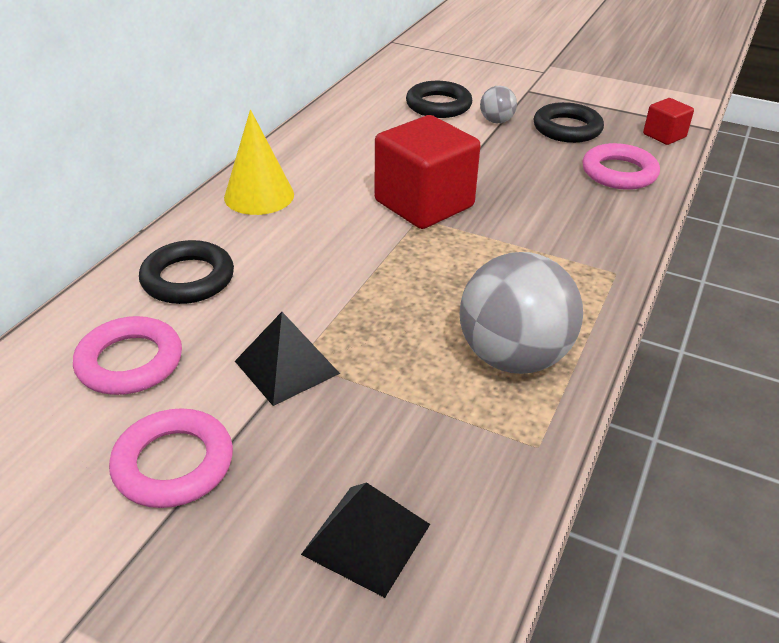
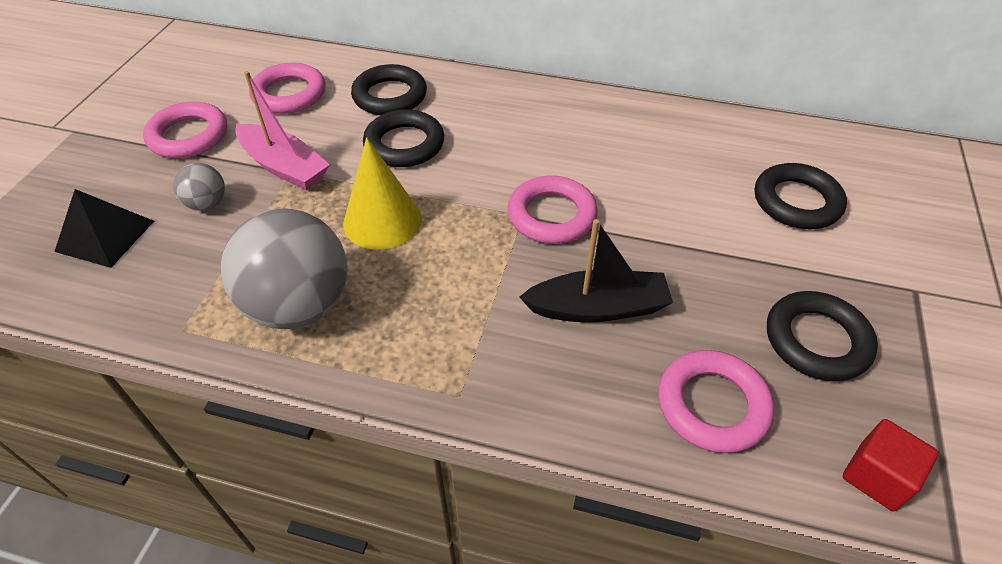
camera: 80 degrees right, 10 degrees up
(259, 196) = (525, 106): yellow cone -> yellow cone (382, 220)
(286, 275) = (404, 144): none -> black ring
(287, 367) = (284, 167): black pyramid -> pink boat
(424, 204) = (551, 215): red cube -> pink ring
(496, 121) = (788, 261): grey ball -> grey ball (207, 204)
(532, 199) = (598, 308): none -> black boat

